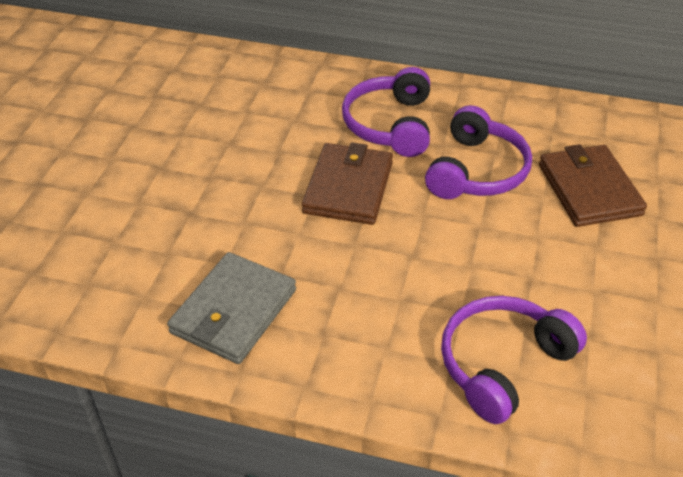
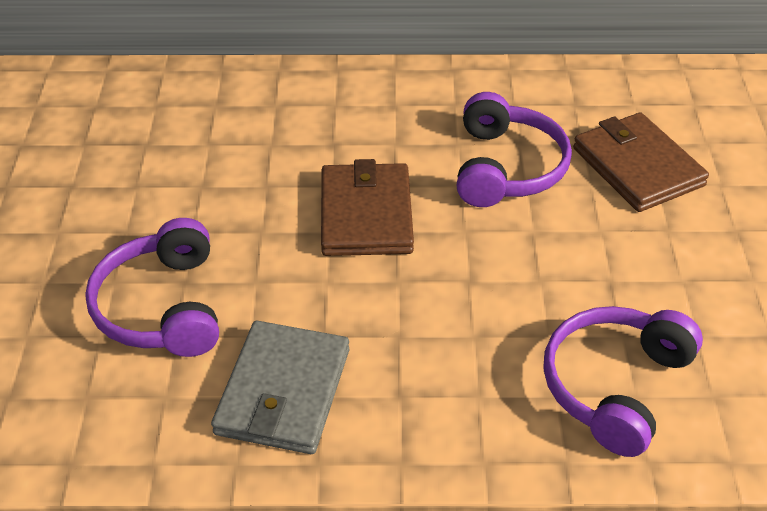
camera: 15 degrees left, 0 degrees up
(390, 125) = (387, 130): purple headphones -> purple headphones (161, 307)

